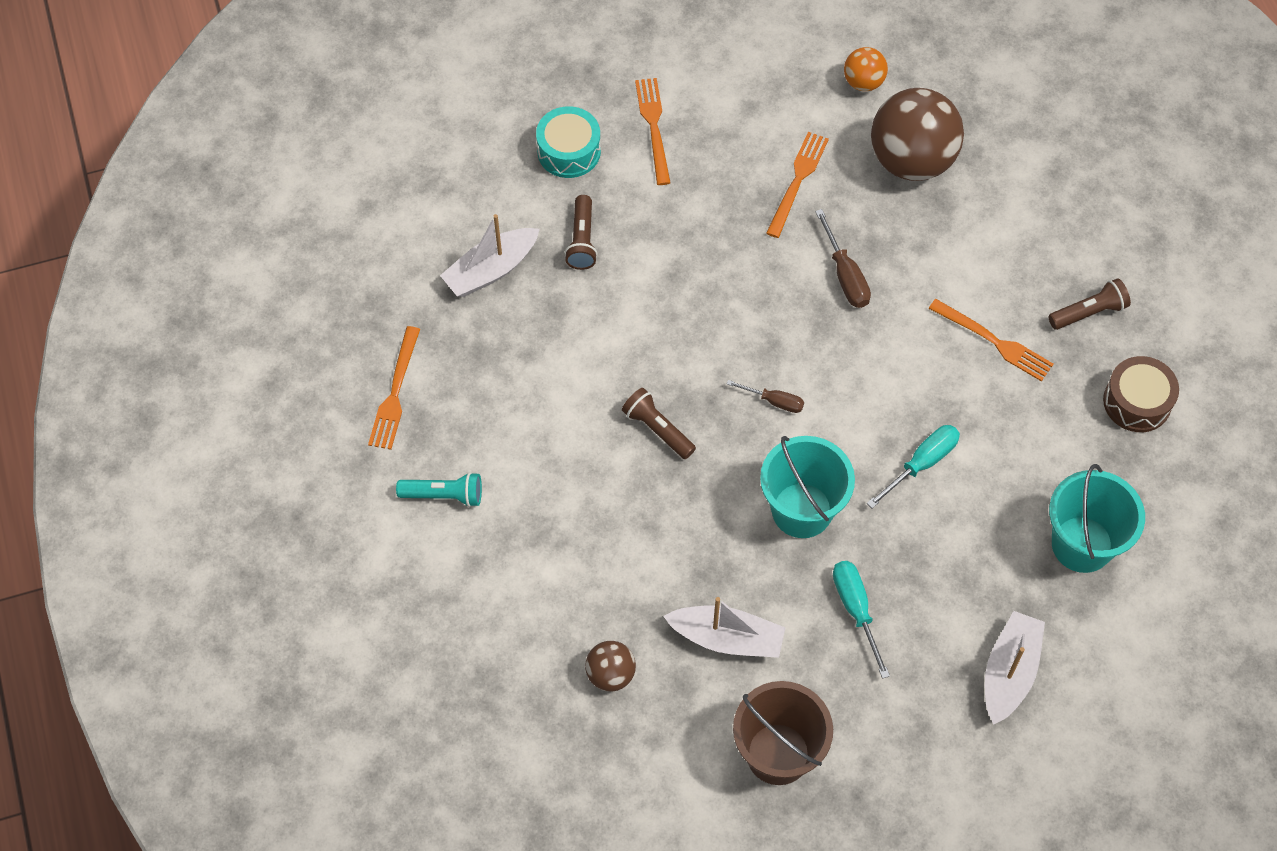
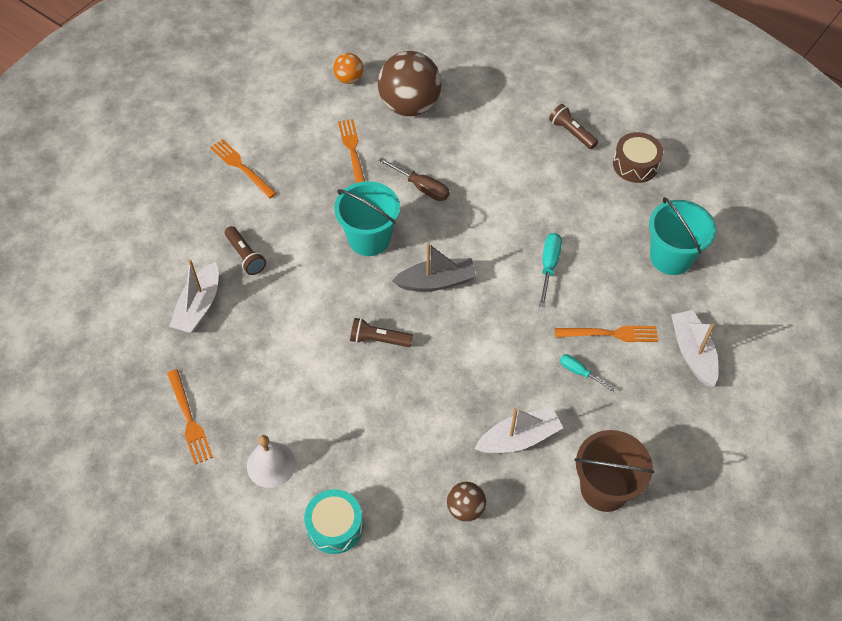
camera: 35 degrees left, 5 degrees down
(444, 495) = (271, 464): turquoise flashlight -> white bell
(569, 151) = (197, 209): turquoise drum -> turquoise drum (335, 526)
(774, 401) = (436, 281): brown screwdriver -> grey boat
(802, 510) = (502, 334): turquoise bucket -> turquoise bucket (369, 239)
(855, 610) = (579, 372): turquoise screwdriver -> turquoise screwdriver, size x0.66
(994, 342) = (534, 176): orange fork -> orange fork (610, 334)
(1089, 312) = (571, 133): brown flashlight -> brown flashlight turned 75 degrees counterclockwise

